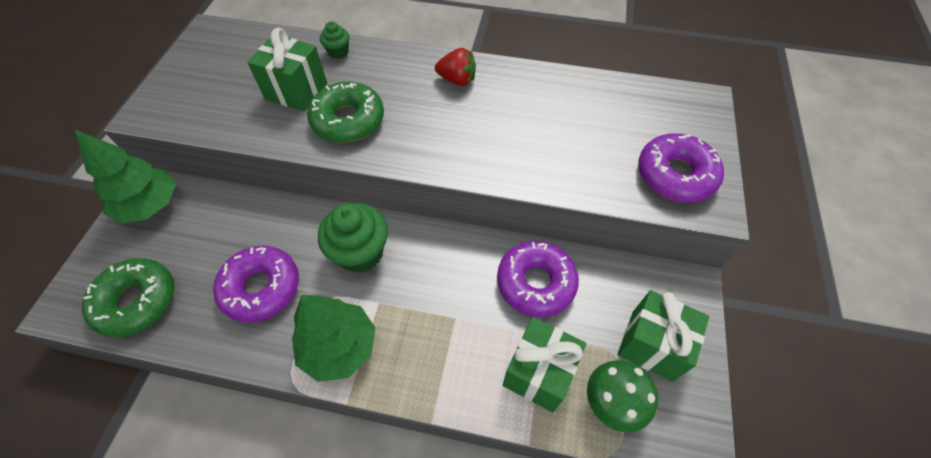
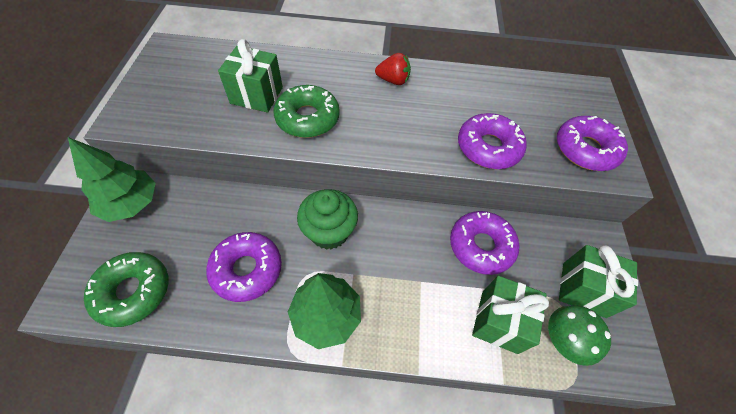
camera: 10 degrees left, 0 degrees up
(338, 52) = (287, 61): green cupcake -> none
(554, 166) = (488, 147): none -> purple donut

